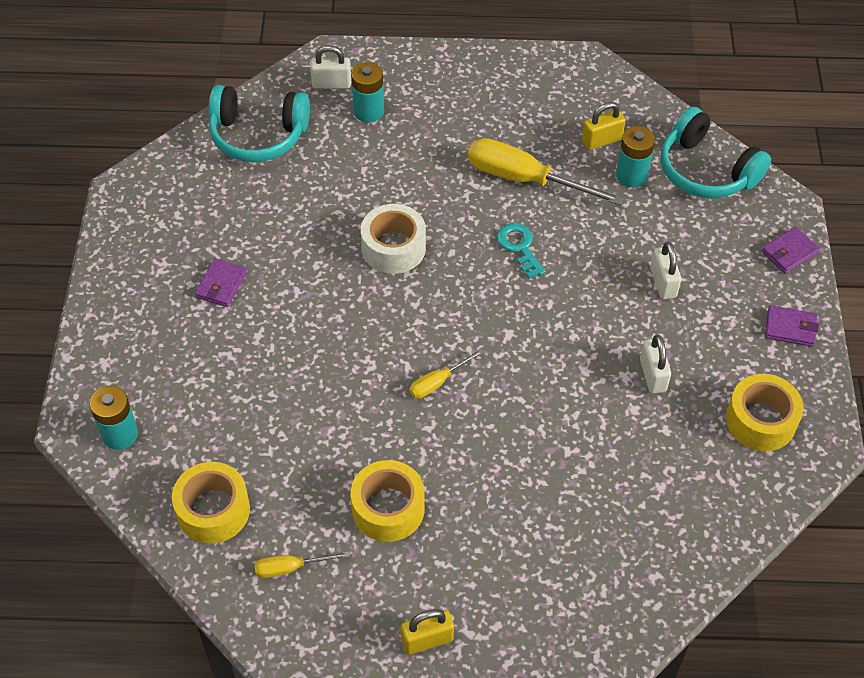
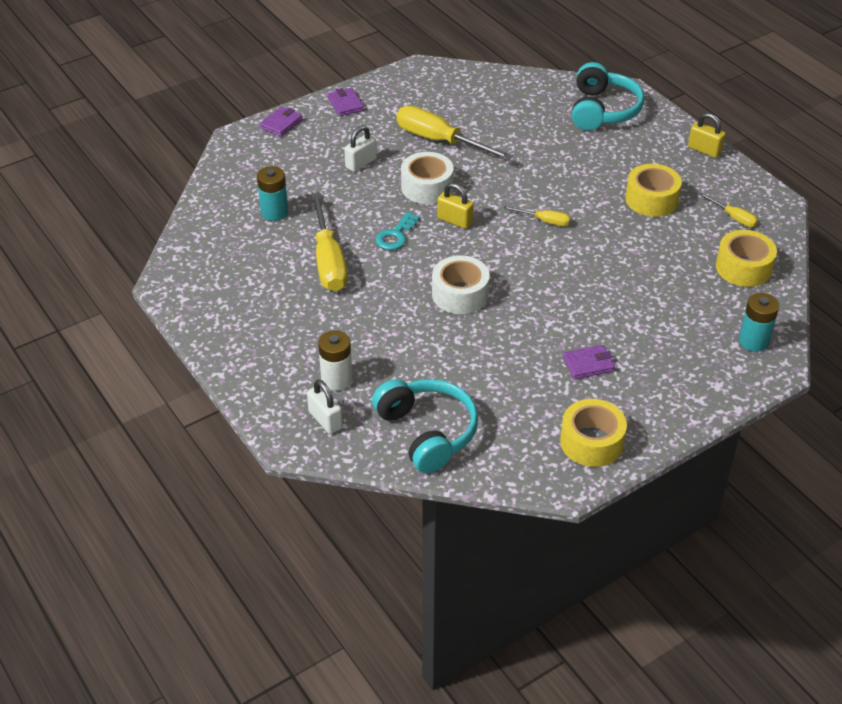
camera: 125 degrees left, 10 degrees down
(368, 111) = (336, 379): turquoise battery -> white battery
(576, 315) = (427, 187): none -> white tape
(601, 140) = (251, 240): yellow padlock -> yellow padlock (455, 220)
(652, 375) = (439, 141): white padlock -> yellow screwdriver
(706, 170) = (237, 181): turquoise headphones -> turquoise headphones (602, 110)
(760, 420) = (427, 93): yellow tape -> yellow tape (591, 442)
(789, 252) = (281, 123): purple wallet -> purple wallet turned 75 degrees counterclockwise

